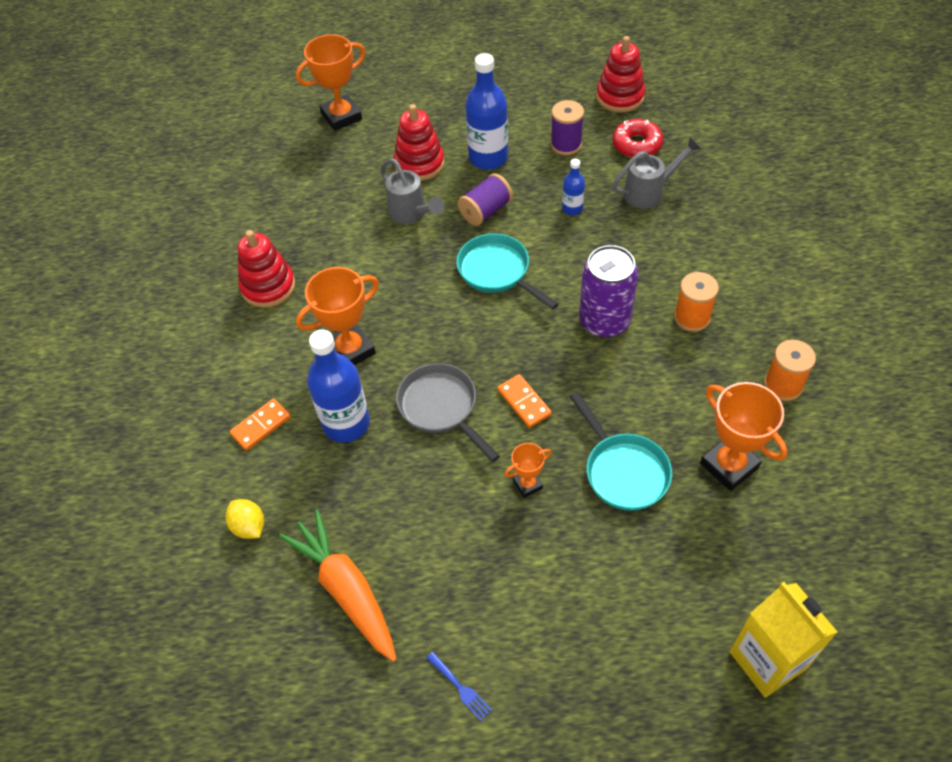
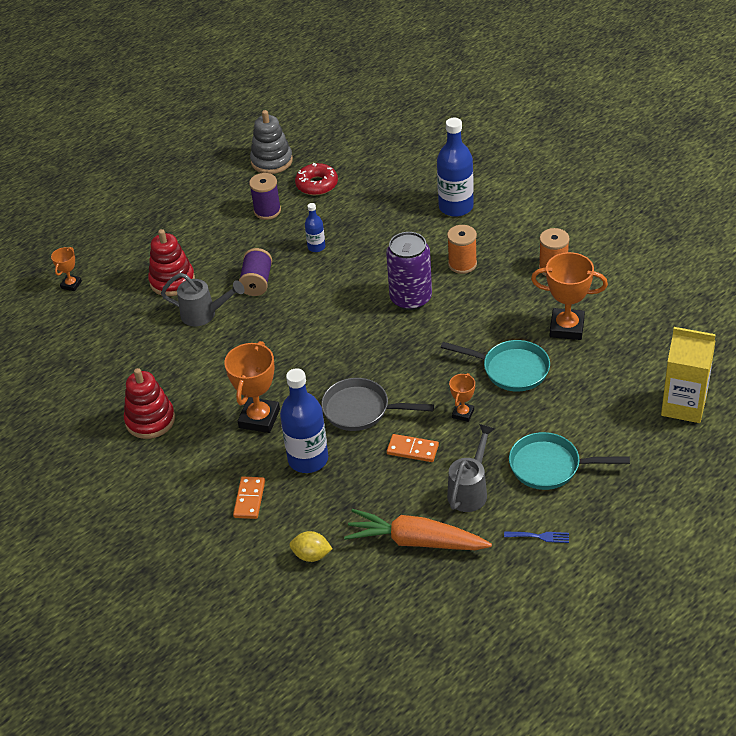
camera: 40 degrees left, 10 degrees down
(341, 116) = (71, 285): orange trophy -> orange trophy, size x0.53
(488, 158) = (220, 249): blue bottle -> blue bottle (456, 207)
(497, 272) = (308, 313): turquoise pan -> turquoise pan (549, 466)
(524, 402) = (411, 373): orange domino -> orange domino (412, 450)
(620, 97) = (272, 161): red stacking toy -> grey stacking toy
(650, 192) = (357, 208): grey watering can -> grey watering can (470, 490)

